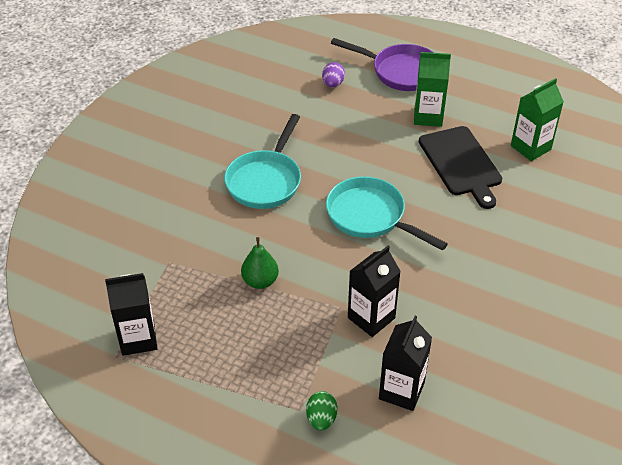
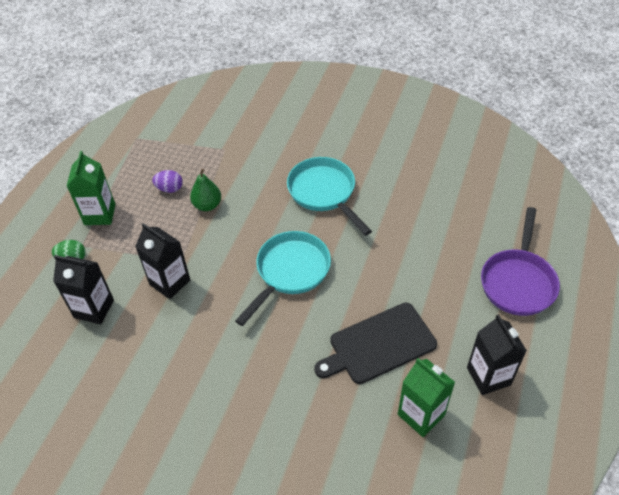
camera: 85 degrees right, 5 degrees up
(138, 339) = (150, 146): black carton -> black carton (488, 376)
(265, 181) = (324, 193): turquoise pan -> turquoise pan turned 45 degrees clockwise
(333, 84) = (476, 225): purple egg -> purple egg (169, 189)
(428, 116) = (448, 311): green carton -> green carton (100, 214)

